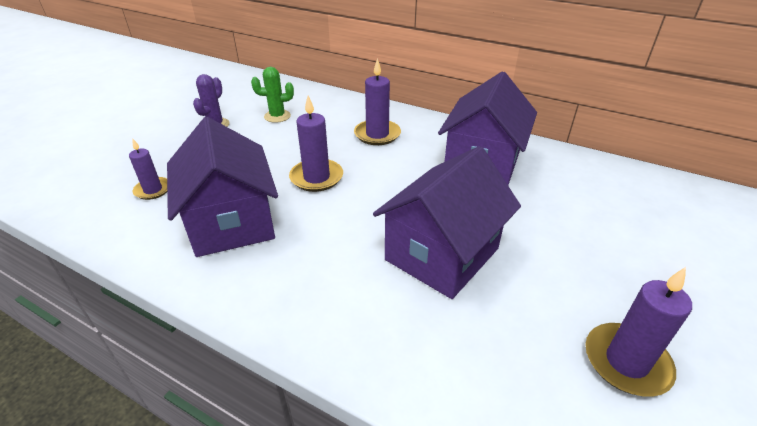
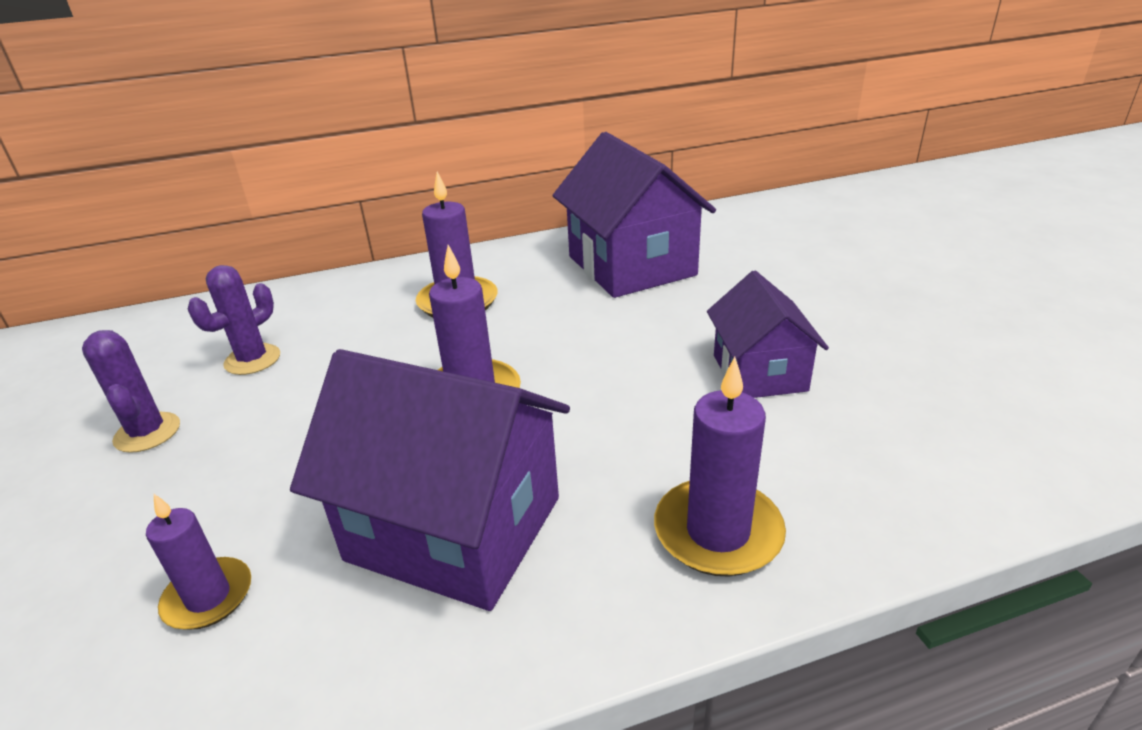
camera: 45 degrees left, 5 degrees down
(277, 116) = (252, 360): green cactus -> purple cactus
(442, 254) = (759, 373): purple house -> purple house, size x0.60
(626, 362) = (1020, 349): purple candle -> purple candle (718, 532)

